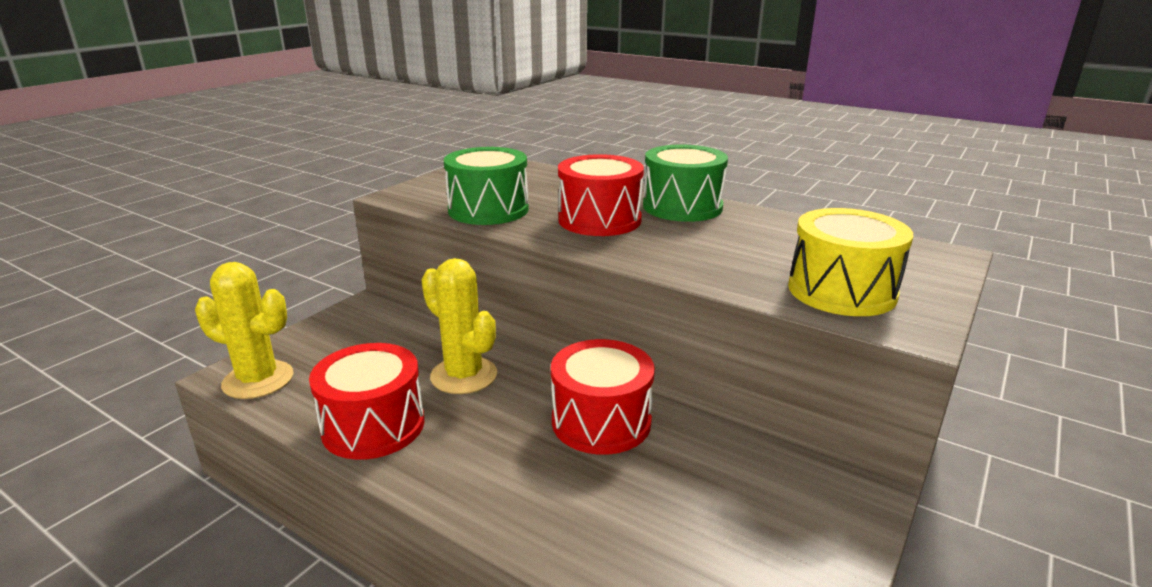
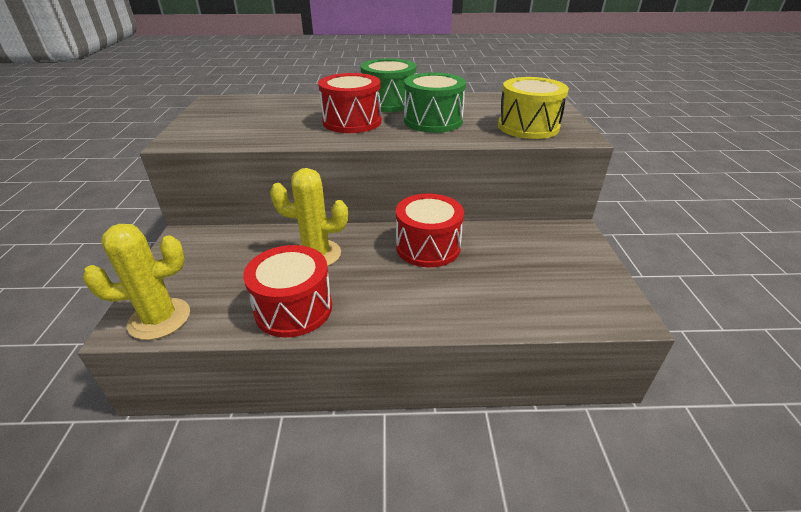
camera: 35 degrees left, 10 degrees up
(488, 210) = (267, 133): green drum -> green drum (433, 121)

